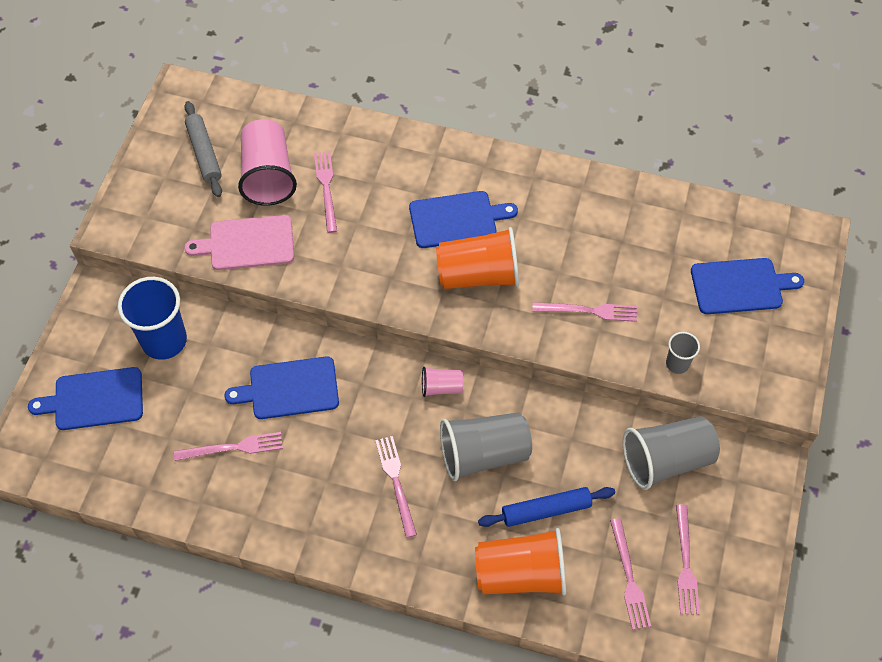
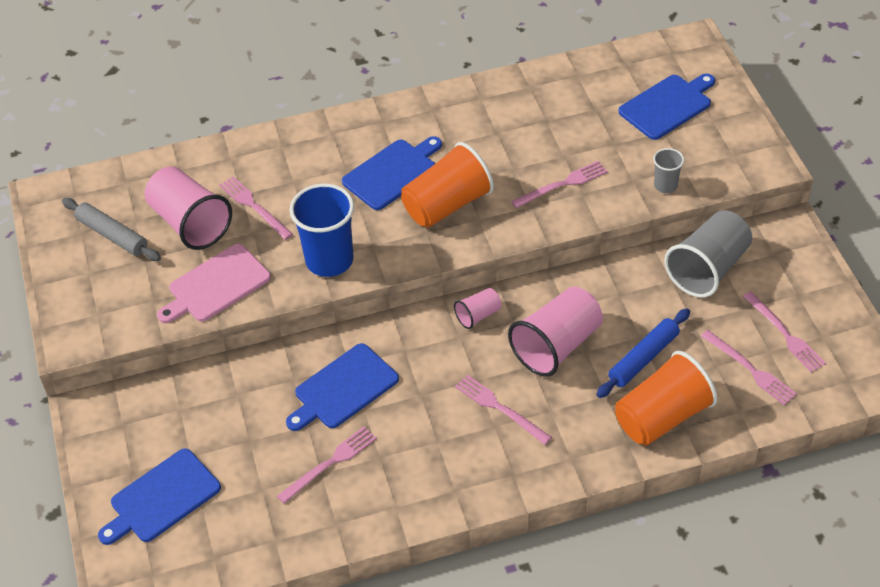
camera: 30 degrees left, 10 degrees down
(164, 340) = (190, 414): blue cup -> blue cup (329, 260)
(483, 454) = (557, 346): grey cup -> pink cup

